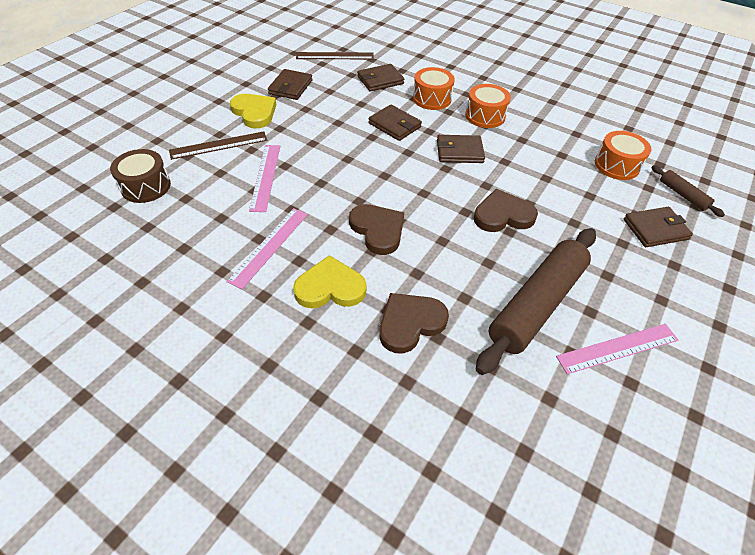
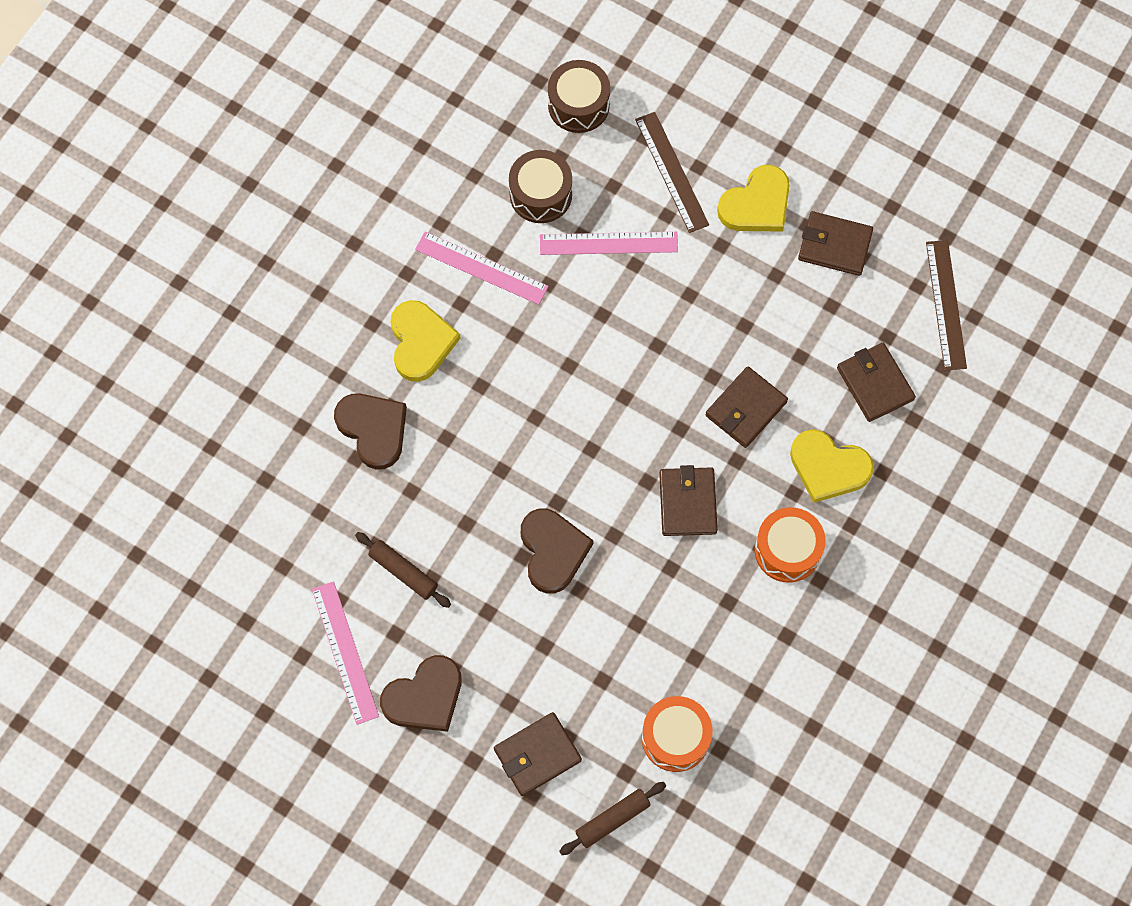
camera: 90 degrees right, 20 degrees up
(214, 210) = (540, 194): none -> brown drum
(378, 230) = (515, 391): brown heart -> brown heart (424, 697)
(432, 98) = (828, 467): orange drum -> yellow heart
(536, 304) = (403, 572): brown rolling pin -> brown rolling pin, size x0.45
(655, 229) = (537, 755): brown wallet -> brown wallet turned 75 degrees clockwise

